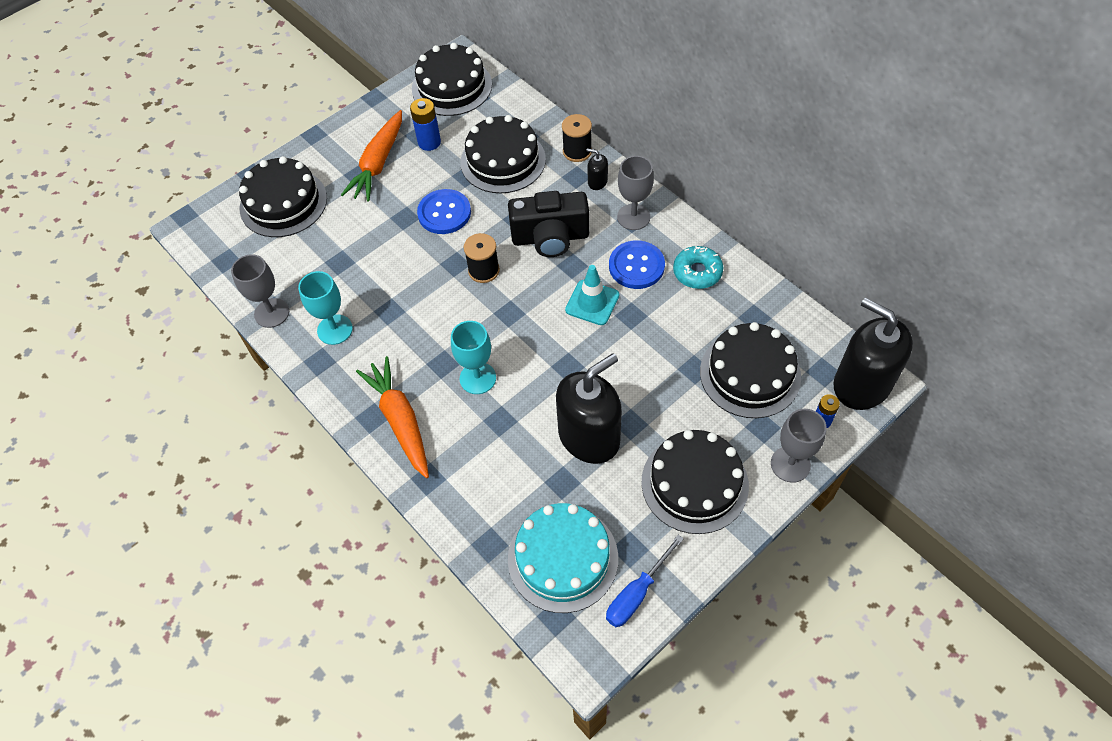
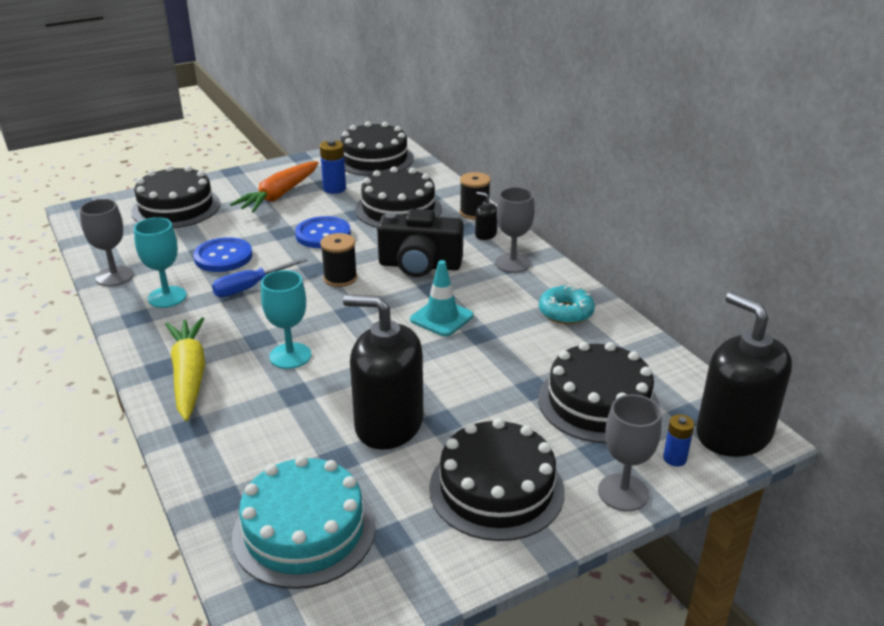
camera: 10 degrees right, 25 degrees down
(400, 420) = (189, 375): orange carrot -> yellow carrot
(589, 436) = (388, 424): black soap dispenser -> black soap dispenser turned 135 degrees counterclockwise
(636, 266) = (501, 298): blue button -> blue button (223, 257)
(637, 593) = (380, 585): blue screwdriver -> blue screwdriver (250, 287)

